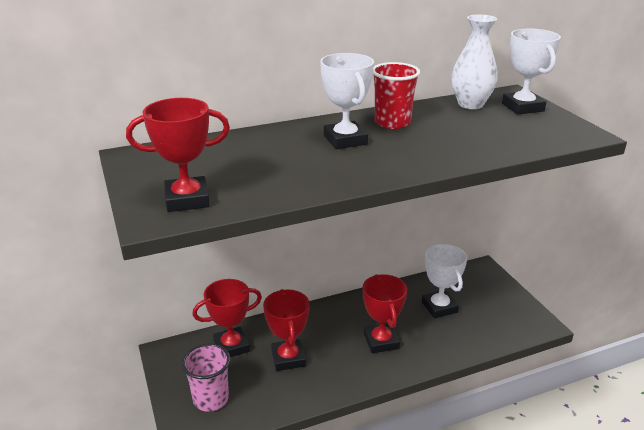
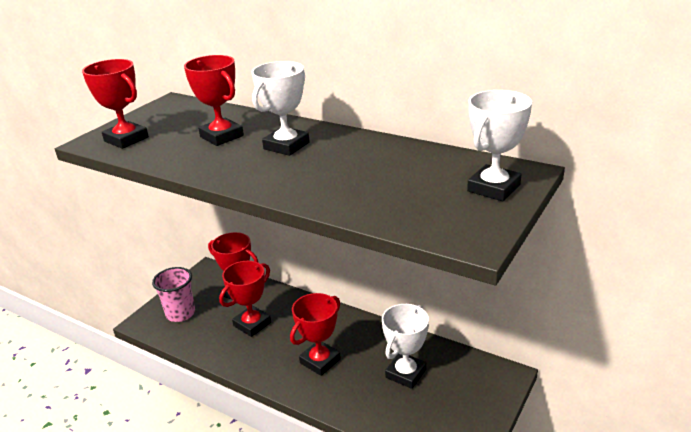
camera: 55 degrees right, 0 degrees up
(274, 157) = (221, 136): none -> red trophy
(392, 122) = (350, 149): red cup -> none
(470, 104) = (454, 163): white vase -> none

